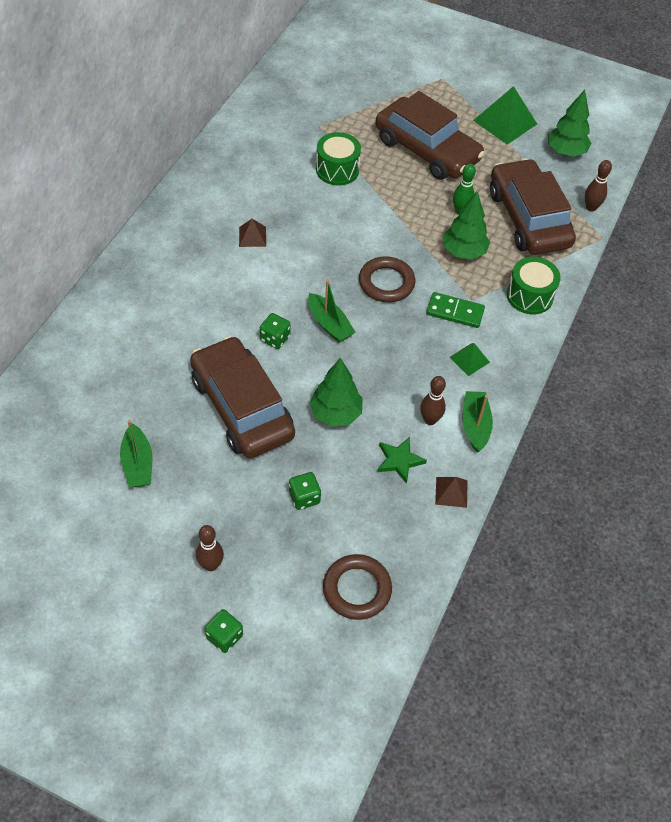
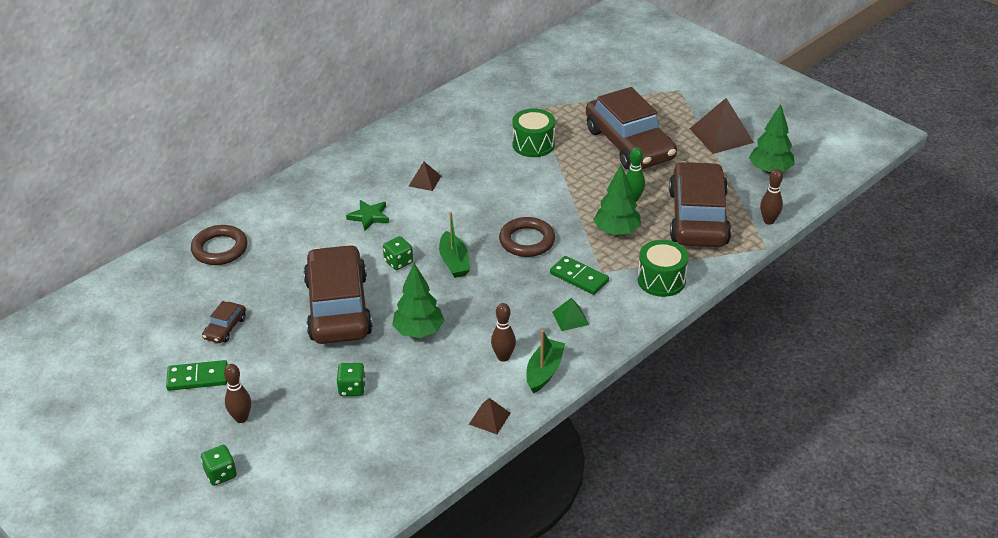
camera: 25 degrees right, 15 degrees down
(138, 463) = (225, 328): green boat -> brown car
(140, 531) = (197, 377): none -> green domino
(357, 589) = (357, 471): brown ring -> brown ring (220, 249)
(399, 461) = (455, 382): green star -> green star (369, 217)
(505, 122) = (721, 135): green pyramid -> brown pyramid

